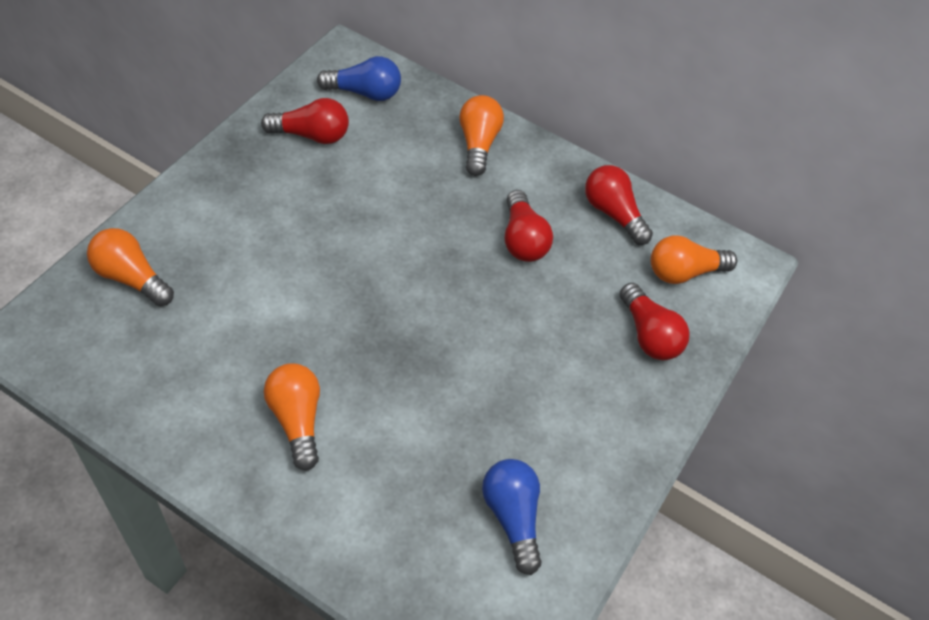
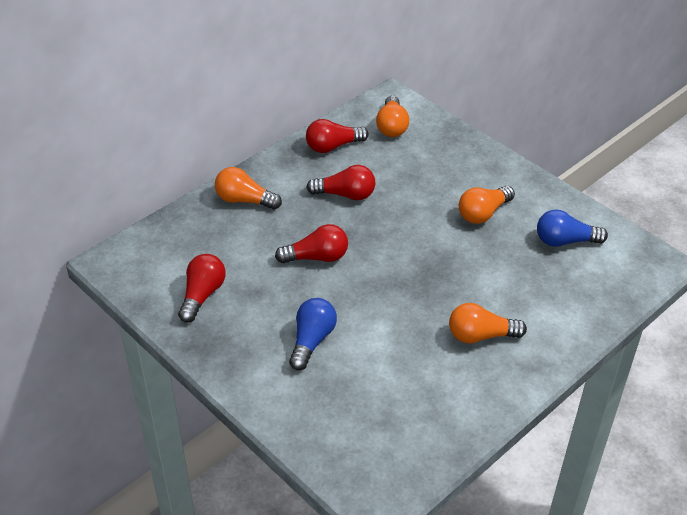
camera: 70 degrees left, 10 degrees down
(131, 277) = (329, 425): orange light bulb -> orange light bulb (483, 213)
(364, 93) = (163, 256): blue light bulb -> blue light bulb (312, 340)
(649, 335) = (439, 153): red light bulb -> red light bulb (317, 257)

